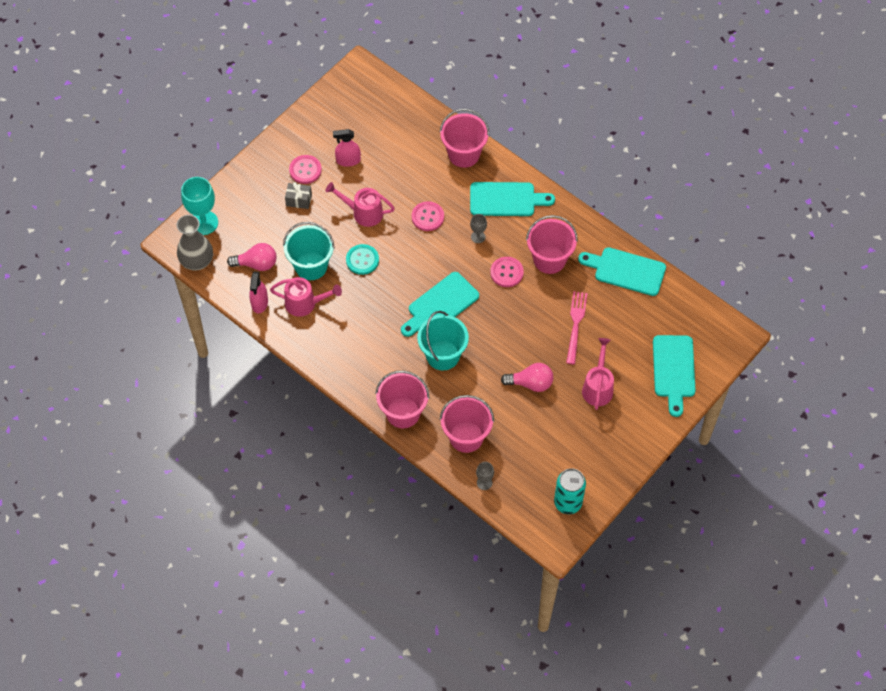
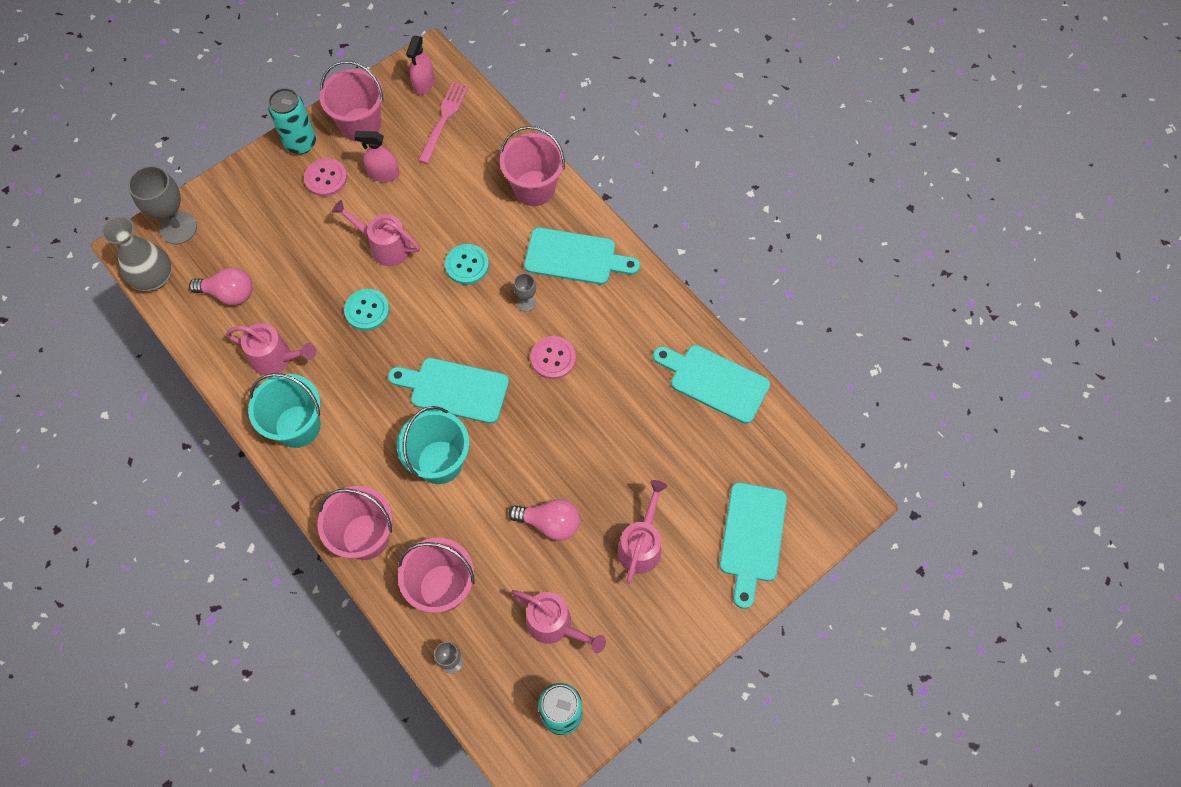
camera: 10 degrees right, 5 degrees up
(204, 223) = (178, 228): turquoise goblet -> grey goblet
(259, 303) = (218, 348): pink spray bottle -> pink spray bottle (424, 83)
(278, 147) = (300, 143): none -> turquoise can
(299, 200) = (307, 217): grey gift -> none
(311, 266) = (298, 308): turquoise bucket -> turquoise bucket (297, 426)
(427, 217) = (467, 265): pink button -> turquoise button
(440, 305) = (454, 390): turquoise cutting board -> turquoise cutting board turned 45 degrees clockwise
(549, 259) = (614, 349): pink bucket -> pink bucket (360, 124)
(550, 448) = (555, 625): none -> pink watering can
(576, 324) = (630, 446): pink fork -> pink fork (444, 119)

